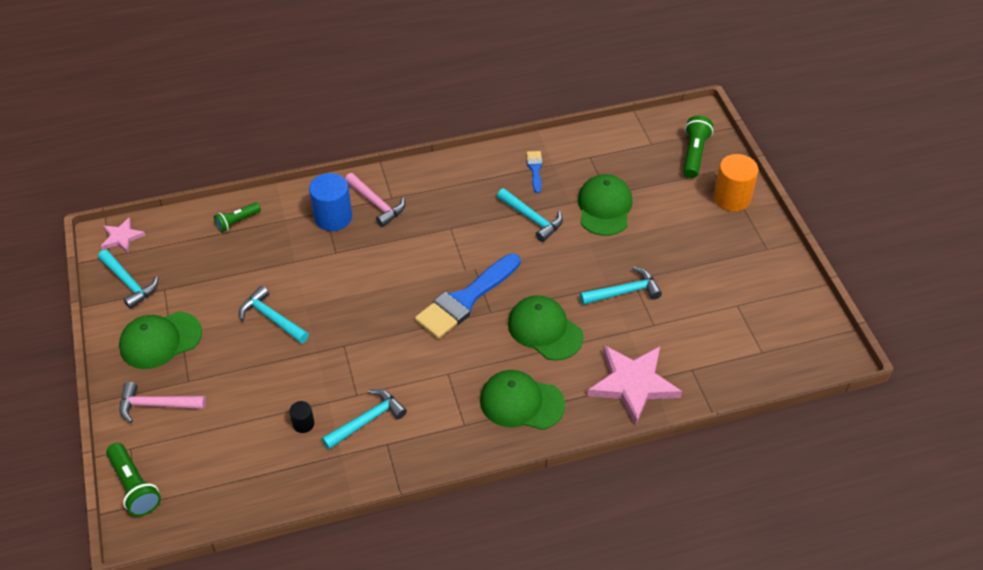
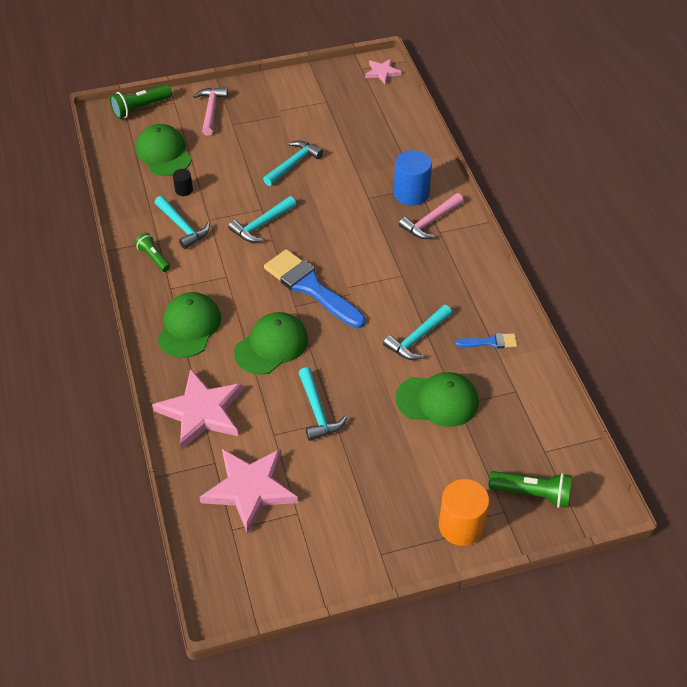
camera: 90 degrees right, 0 degrees up
(129, 283) = (333, 82): turquoise hammer -> turquoise hammer (262, 225)
(160, 340) = (273, 105): green cap -> green cap (163, 153)
(237, 222) = (403, 134): green flashlight -> green flashlight (153, 257)
(717, 340) = (249, 489): none -> pink star

